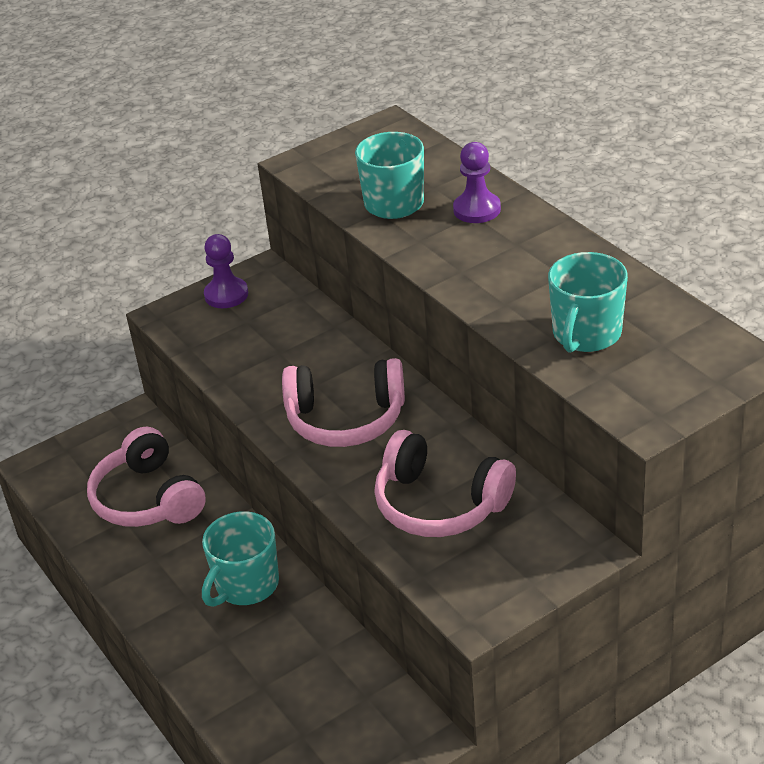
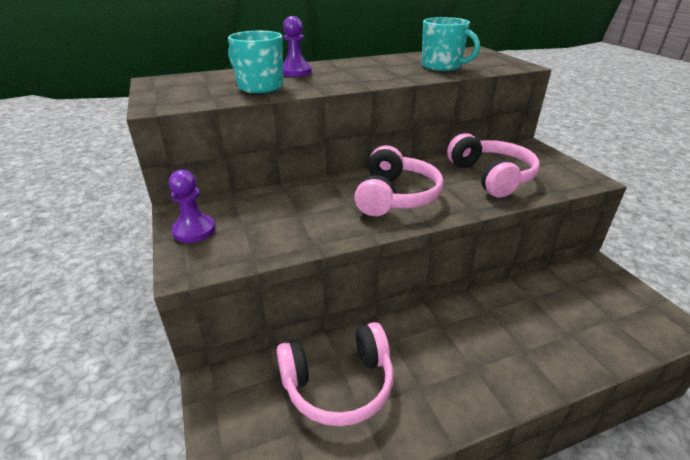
camera: 80 degrees left, 5 degrees down
(246, 585) = (463, 329): turquoise mug -> none
(439, 504) = (491, 177): pink headphones -> pink headphones turned 60 degrees counterclockwise

